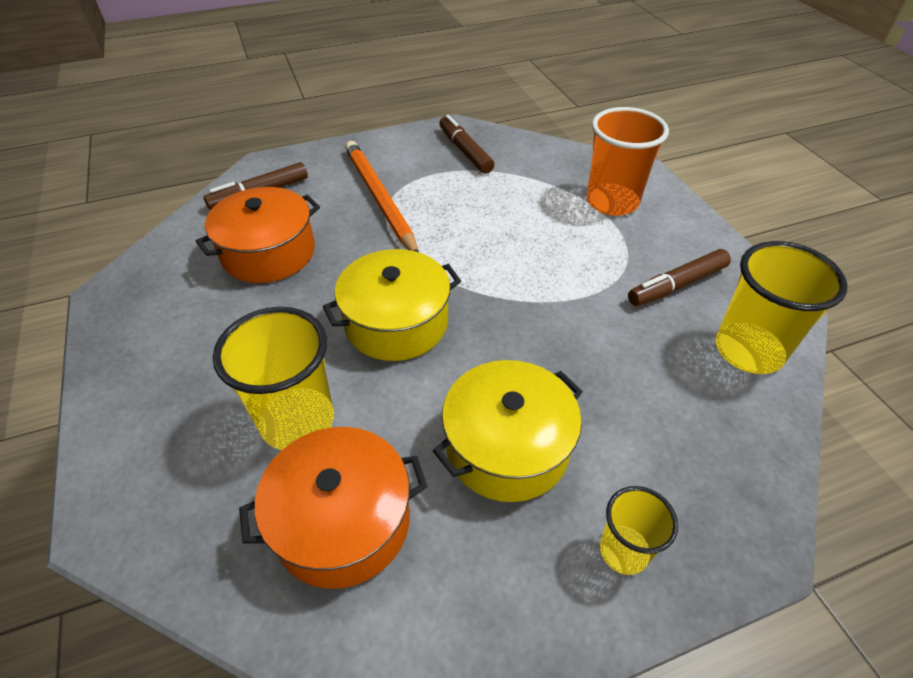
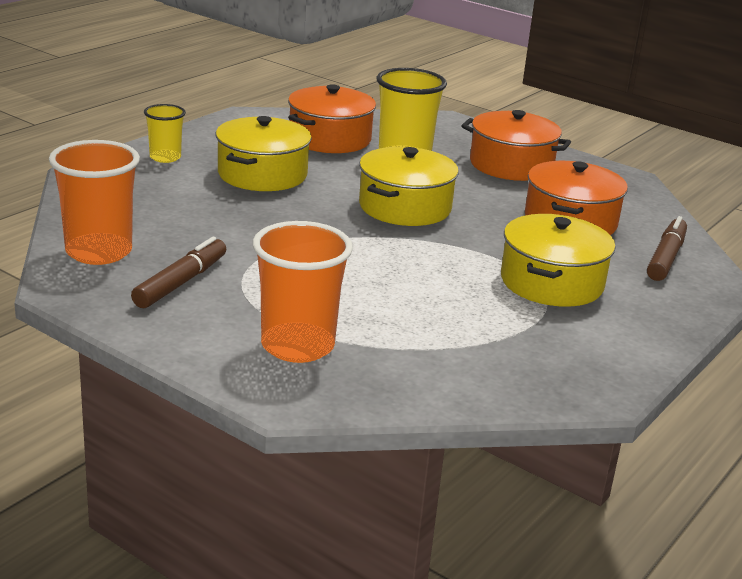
camera: 145 degrees right, 20 degrees down
(191, 360) = (511, 165): none -> orange pot
(379, 199) = (551, 282): orange pencil -> yellow pot
(465, 151) = (539, 361): brown marker -> none
(748, 351) = (99, 252): yellow cup -> orange cup

